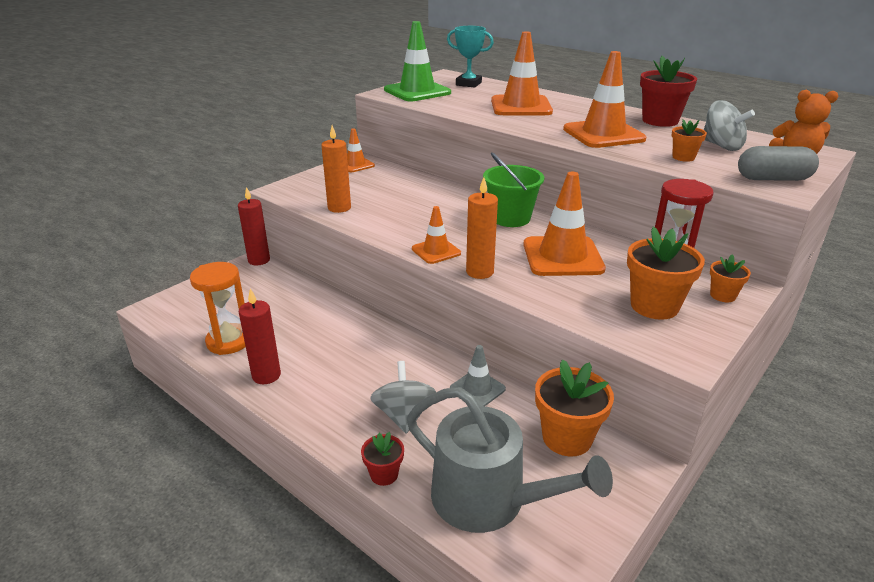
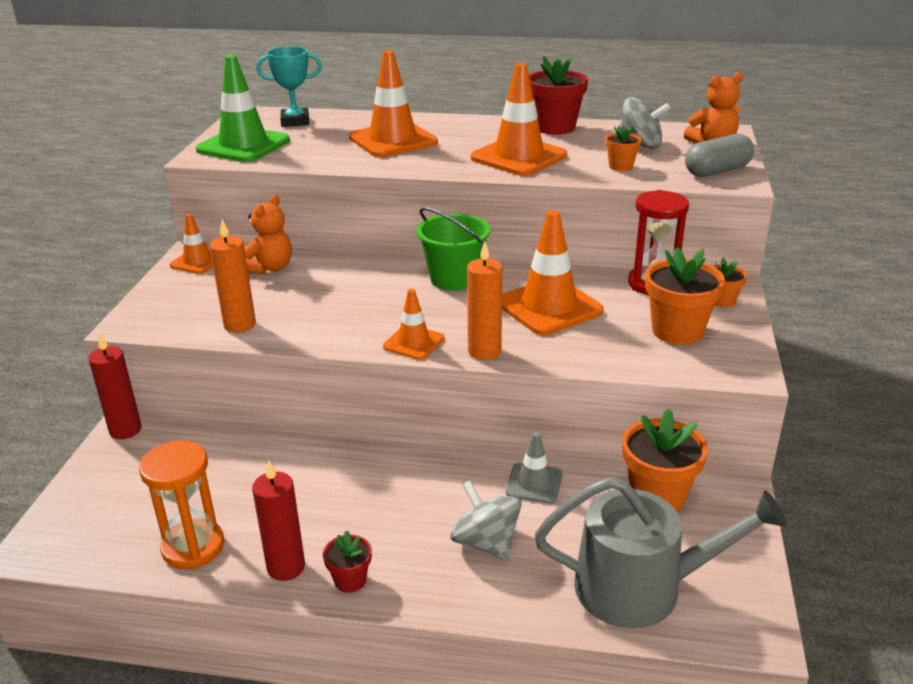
camera: 30 degrees left, 0 degrees up
(384, 474) = (523, 612): red flower pot -> red flower pot (350, 580)
(394, 179) = (270, 268): none -> orange teddy bear

